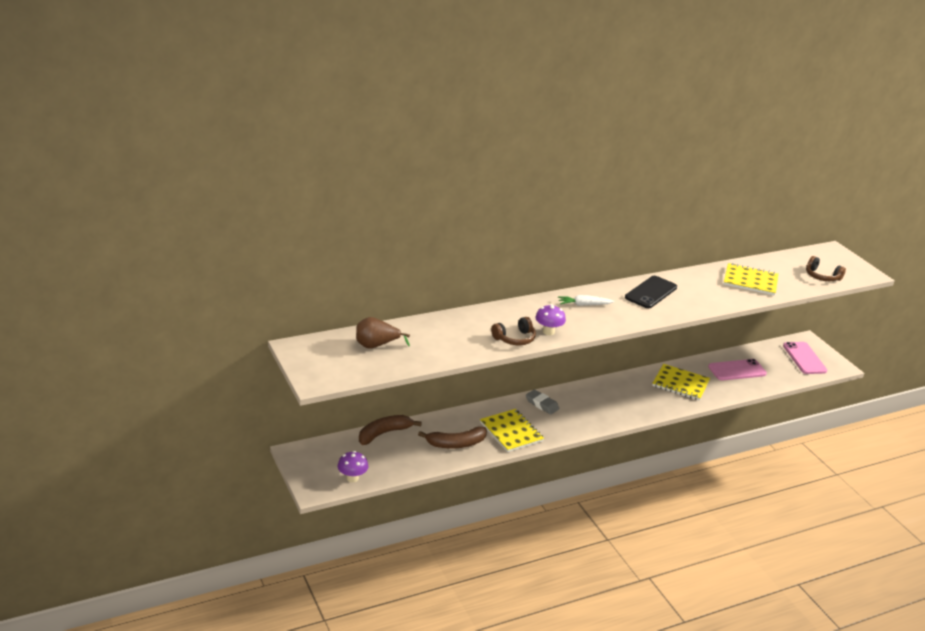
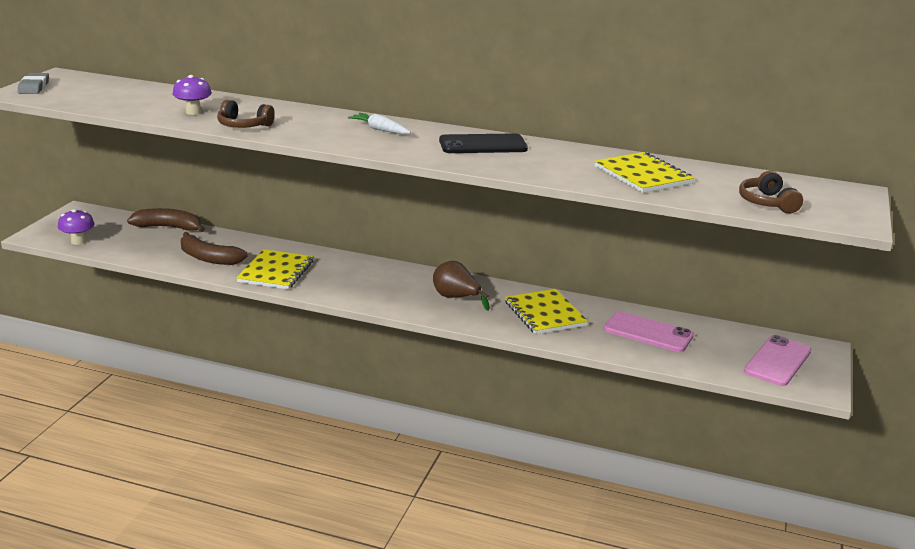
camera: 45 degrees right, 5 degrees down
(376, 346) = (118, 92): brown pear -> brown pear (456, 298)
(542, 404) = (352, 267): grey eraser -> grey eraser (34, 87)
(548, 332) = (289, 132): purple mushroom -> purple mushroom (193, 112)

